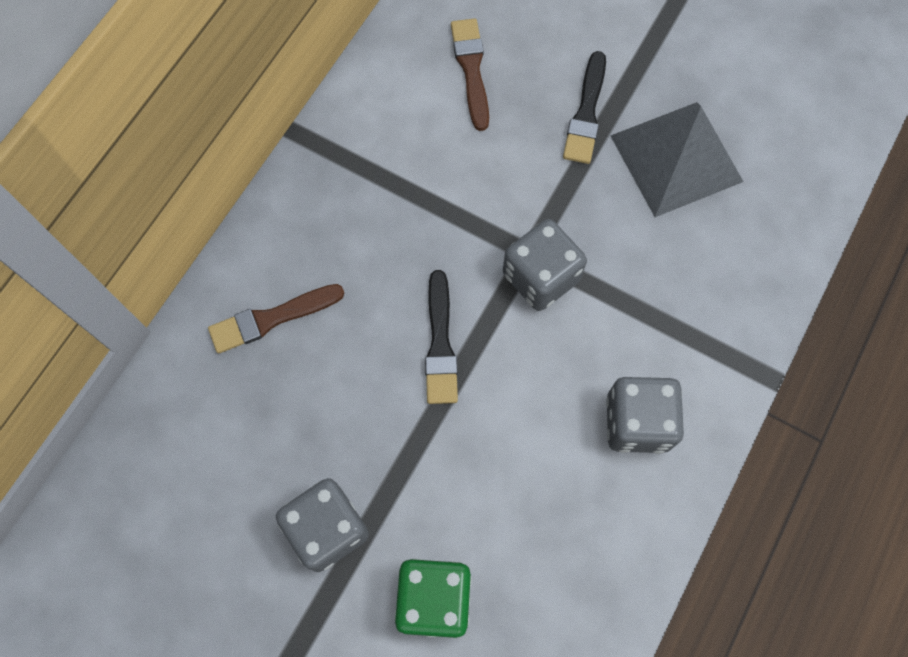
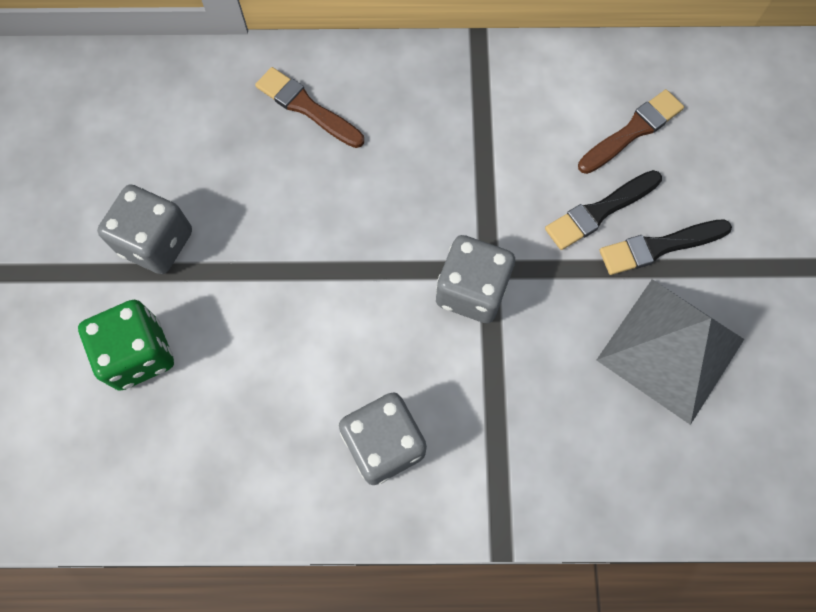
camera: 60 degrees right, 0 degrees up
(440, 344) = (360, 242): black brush -> black brush (600, 211)

